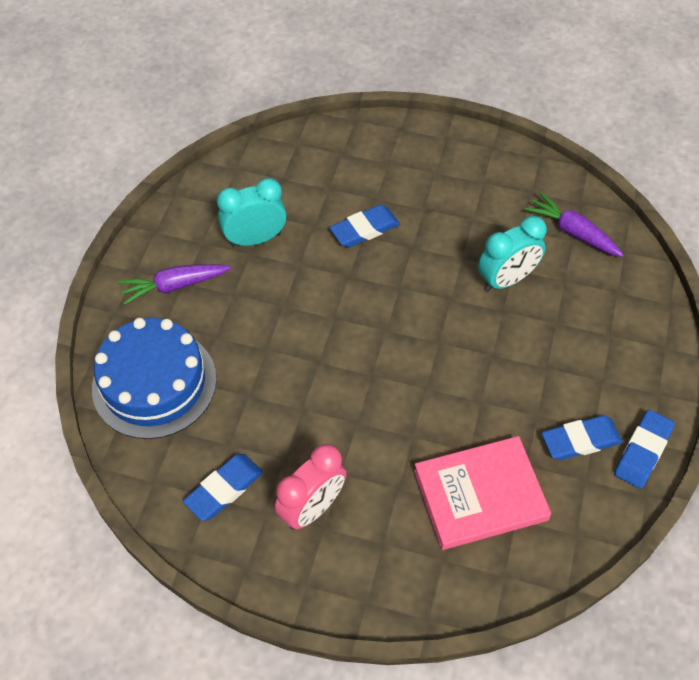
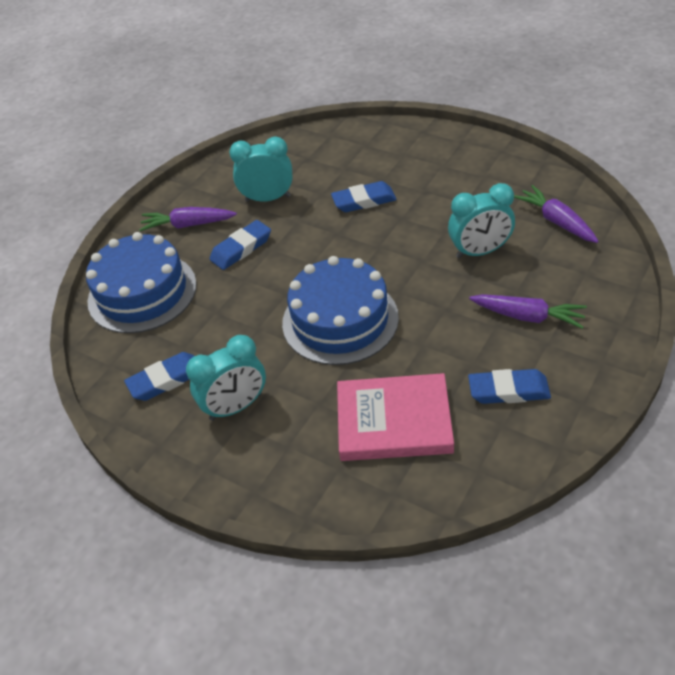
camera: 20 degrees right, 10 degrees down
(312, 508) = (236, 407): pink clock -> turquoise clock
(387, 385) = (340, 320): none -> blue cake
(575, 352) = (527, 316): none -> purple carrot
(642, 451) = (570, 409): blue eraser -> blue eraser (241, 248)

